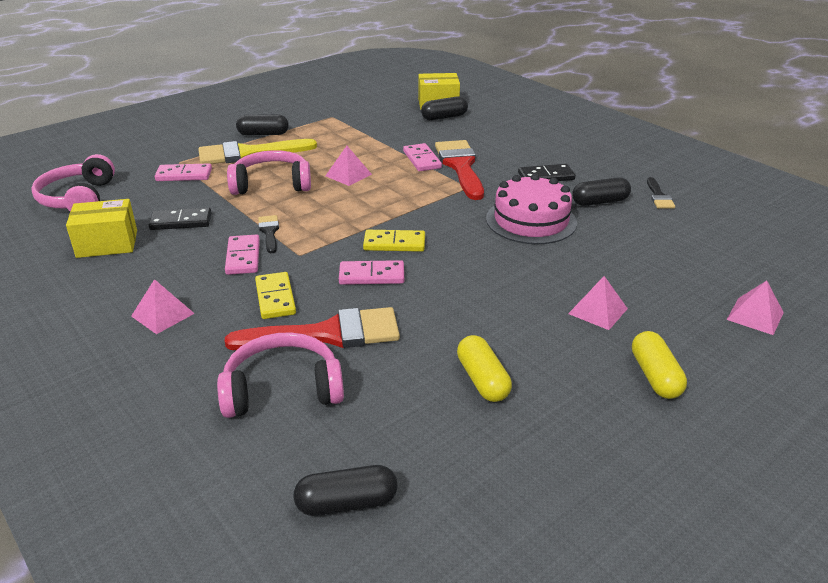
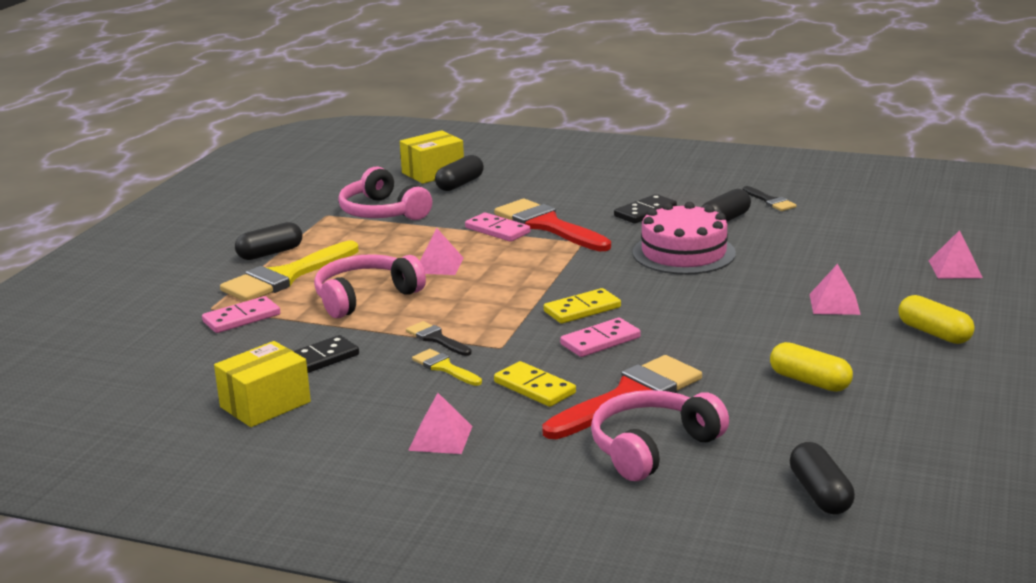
camera: 30 degrees left, 10 degrees down
(78, 198) = (145, 377): pink headphones -> pink headphones (382, 212)
(243, 257) = (444, 367): pink domino -> yellow brush
(346, 503) = (820, 494): black capsule -> black capsule turned 60 degrees counterclockwise

